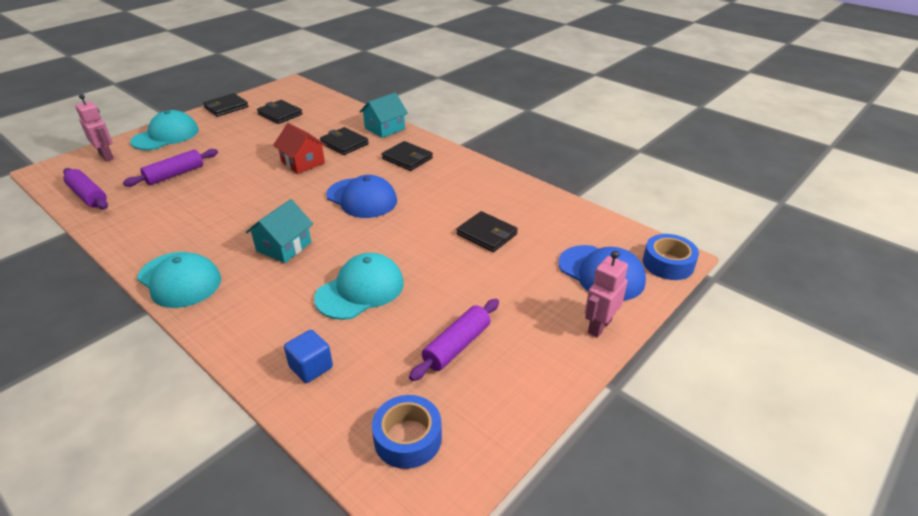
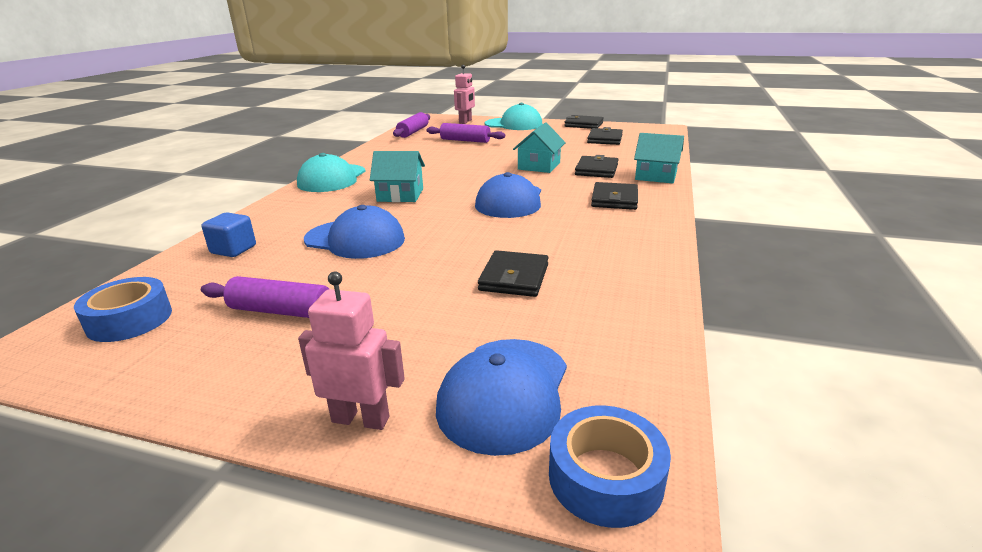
camera: 65 degrees right, 10 degrees down
(303, 162) = (539, 166): red house -> turquoise house
(360, 290) = (355, 239): turquoise cap -> blue cap

